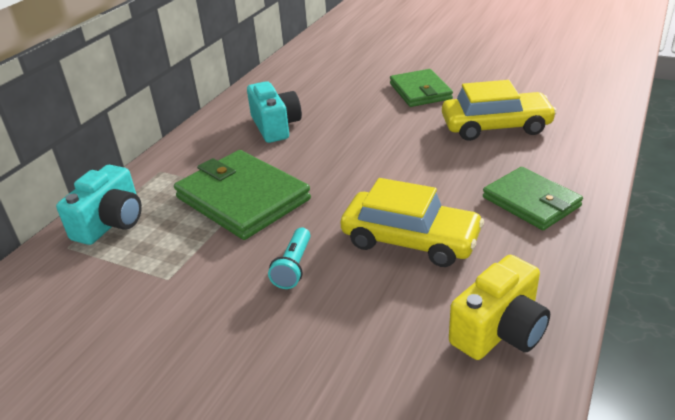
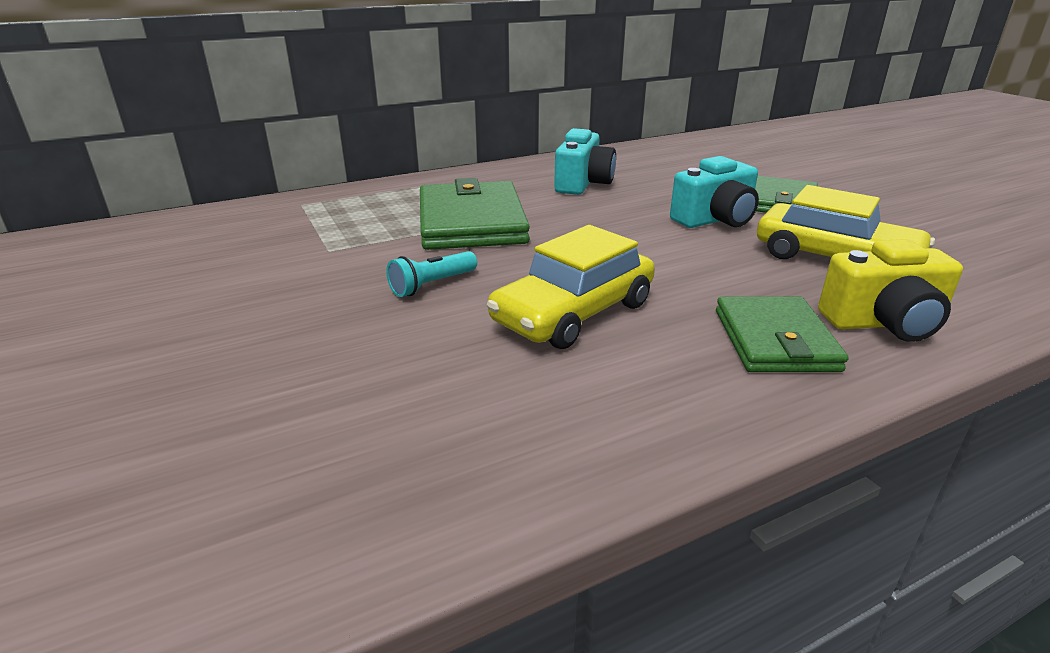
camera: 35 degrees right, 5 degrees down
(111, 223) = (352, 201): turquoise camera -> turquoise camera (715, 220)
(410, 240) = (573, 313): yellow car -> yellow car turned 75 degrees clockwise
(499, 331) = (542, 435): yellow camera -> yellow camera (884, 323)

